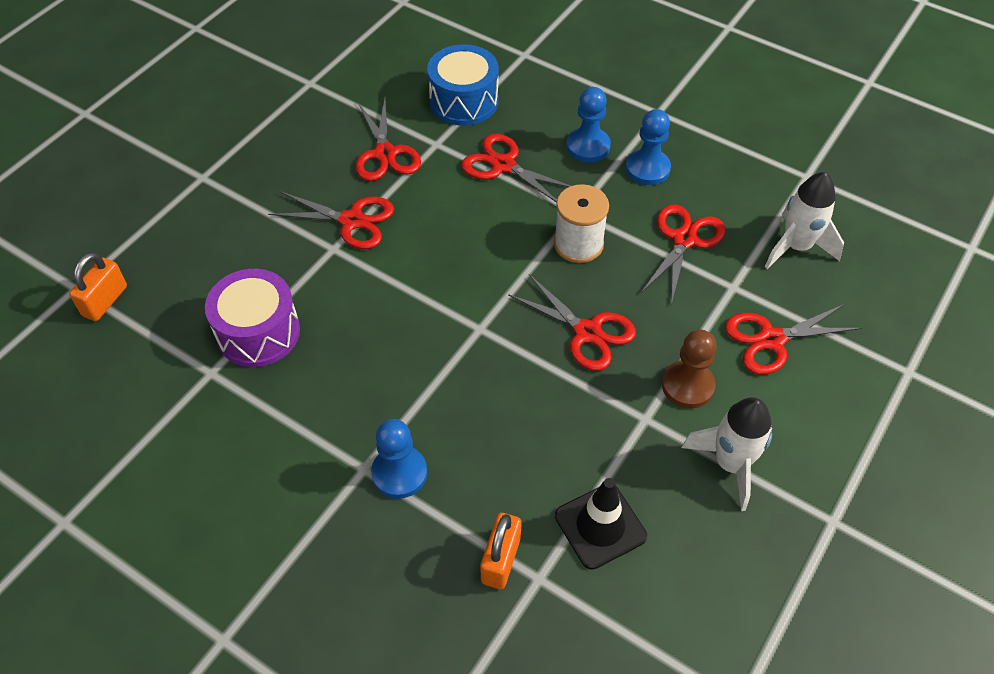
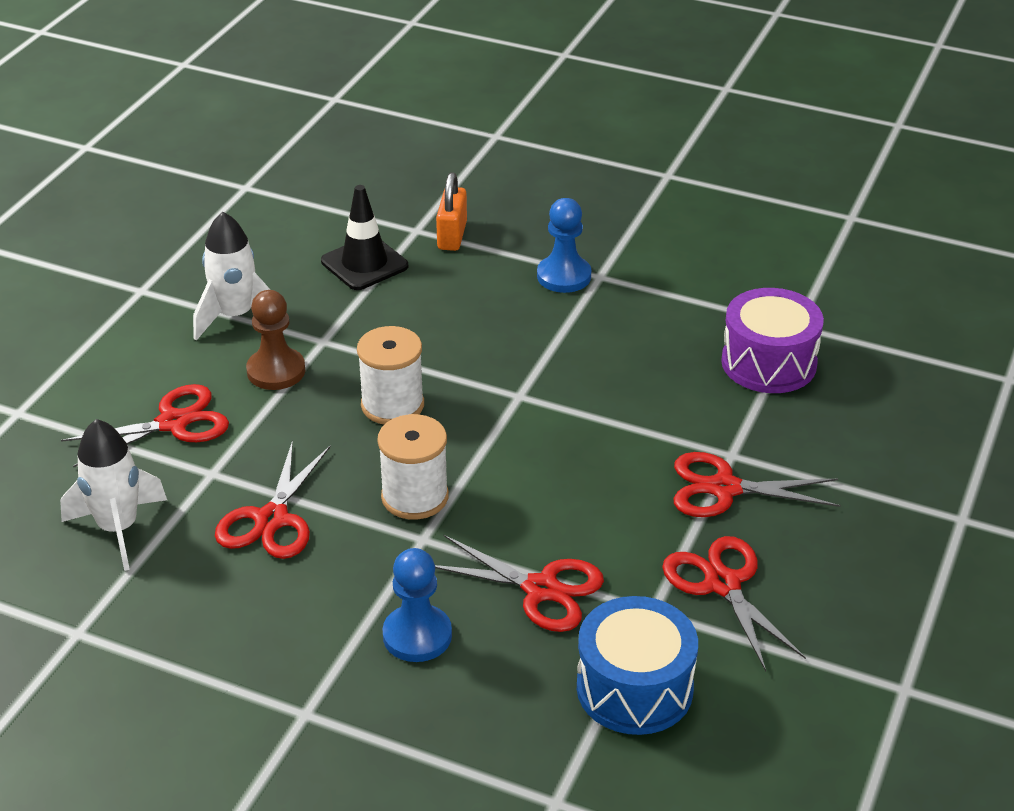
camera: 170 degrees right, 15 degrees down
(105, 301) = (963, 370): orange padlock -> none
(587, 332) = (392, 405): red scissors -> white spool
(647, 168) = (322, 612): blue pawn -> none

